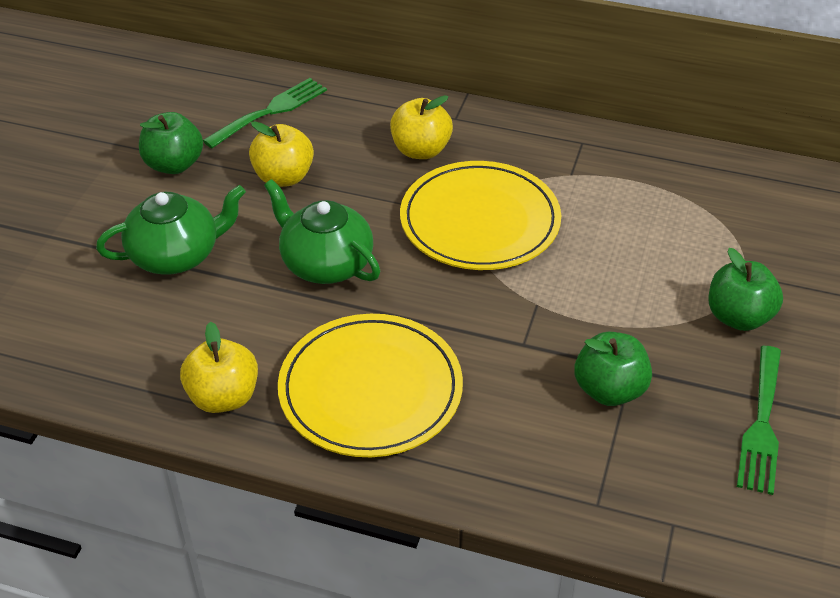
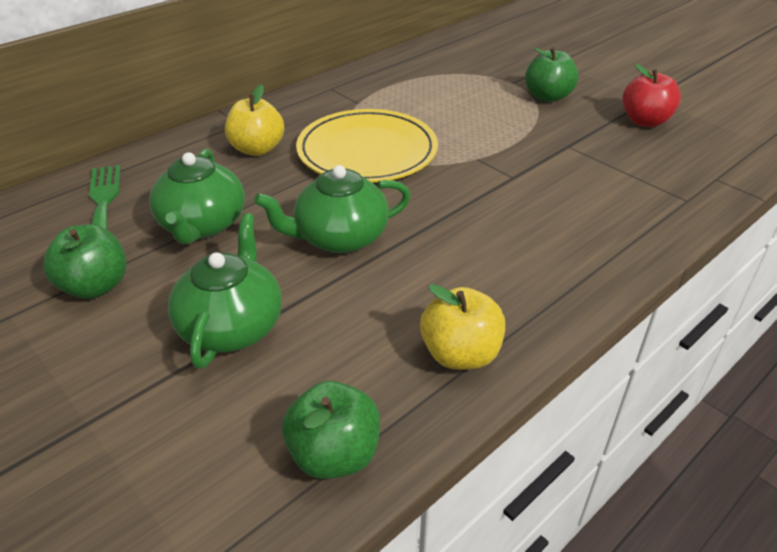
camera: 60 degrees left, 5 degrees down
(283, 177) = (202, 225): yellow apple -> green teapot
(370, 390) = (511, 262): yellow plate -> none
(609, 390) = (582, 160): green apple -> green apple (334, 454)
(762, 425) = (645, 121): green fork -> red apple

